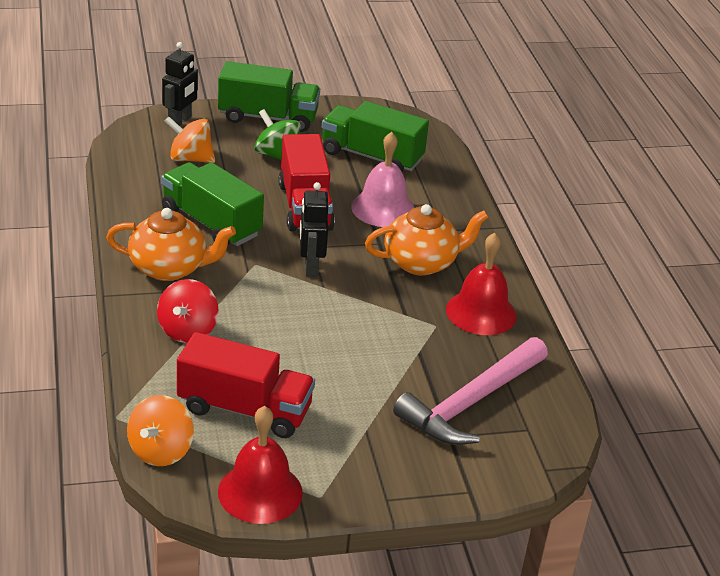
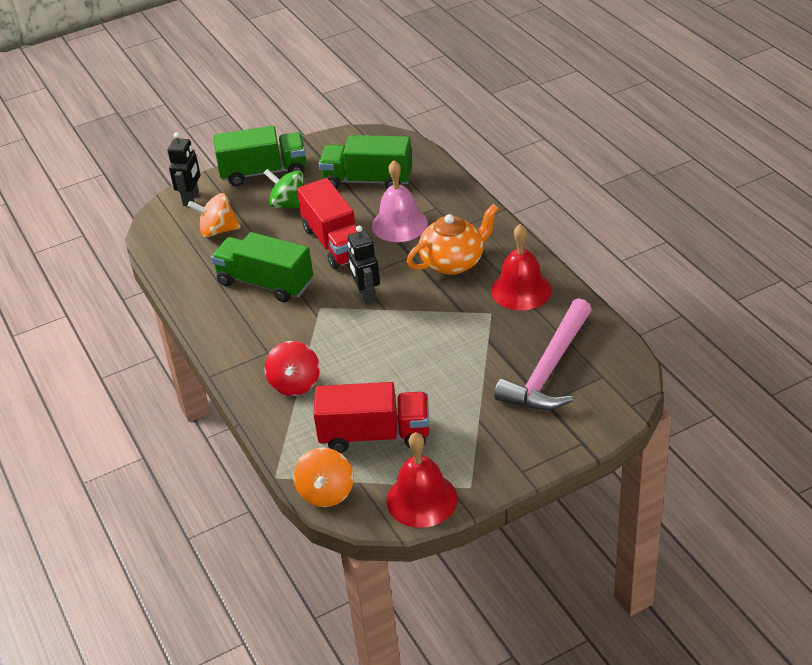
camera: 10 degrees left, 5 degrees up
(170, 268) = (252, 334): orange teapot -> none

